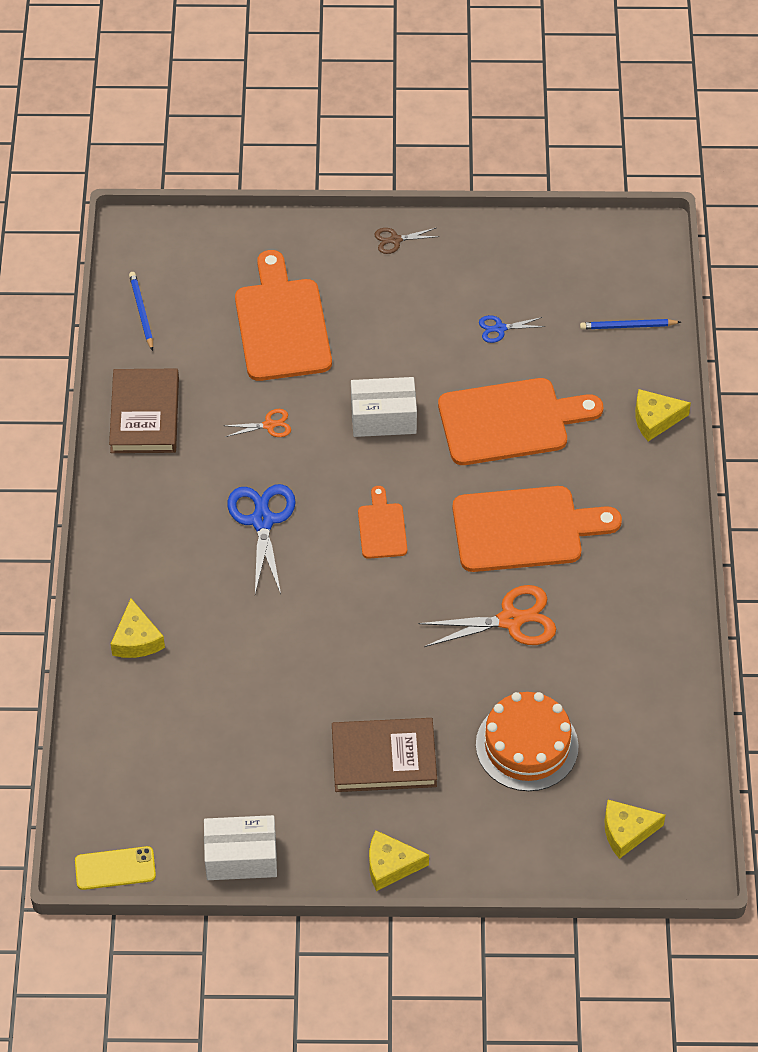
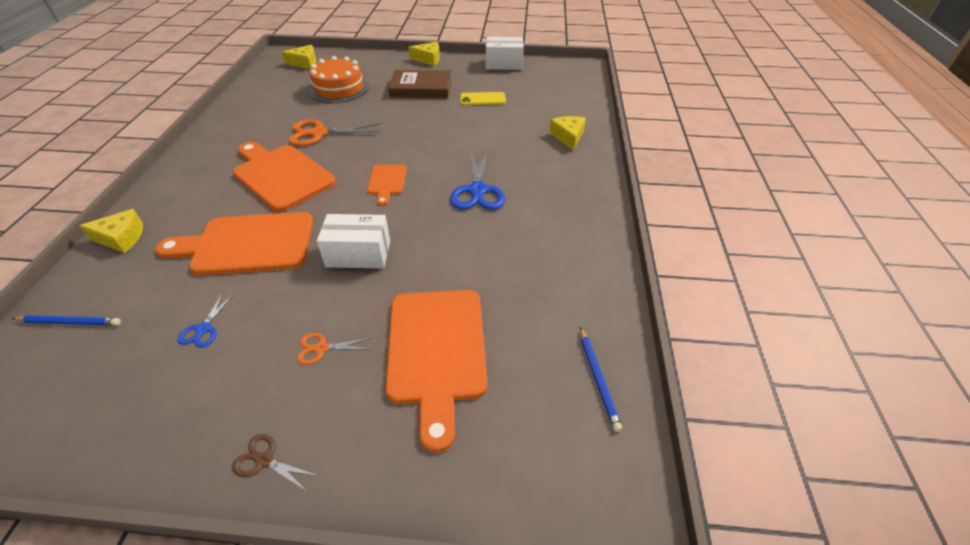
camera: 175 degrees left, 10 degrees down
(115, 868) = (568, 64): yellow phone -> yellow phone (482, 99)
(145, 415) = (580, 270): brown book -> none
(269, 425) = (463, 254): orange scissors -> orange scissors (321, 348)
(395, 240) = (264, 460): brown scissors -> brown scissors turned 150 degrees counterclockwise
(500, 328) = (203, 329): blue scissors -> blue scissors turned 105 degrees clockwise
(525, 529) = (281, 175): orange cutting board -> orange cutting board turned 45 degrees clockwise

